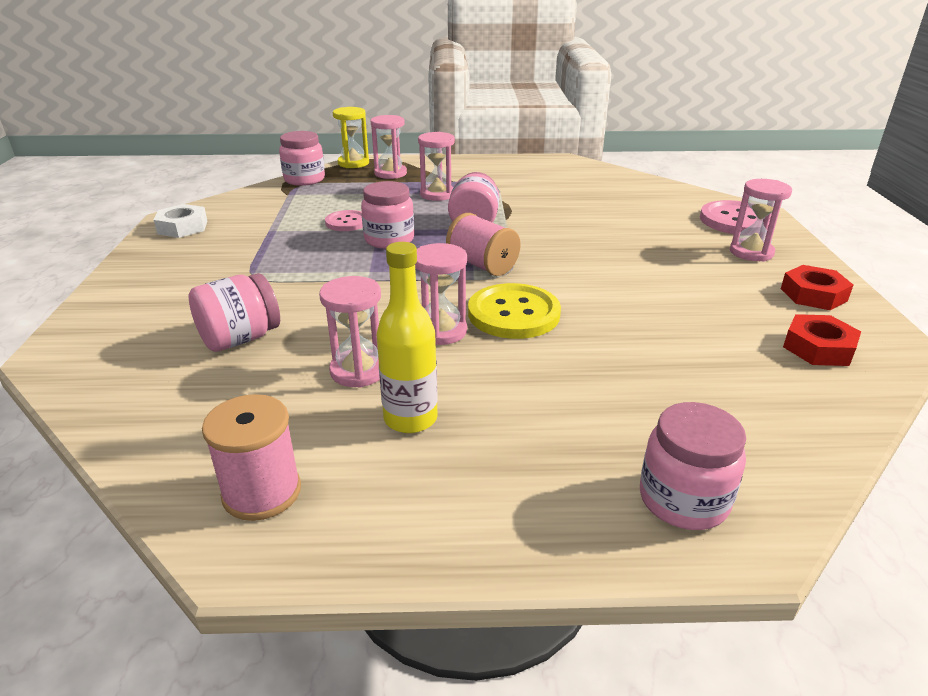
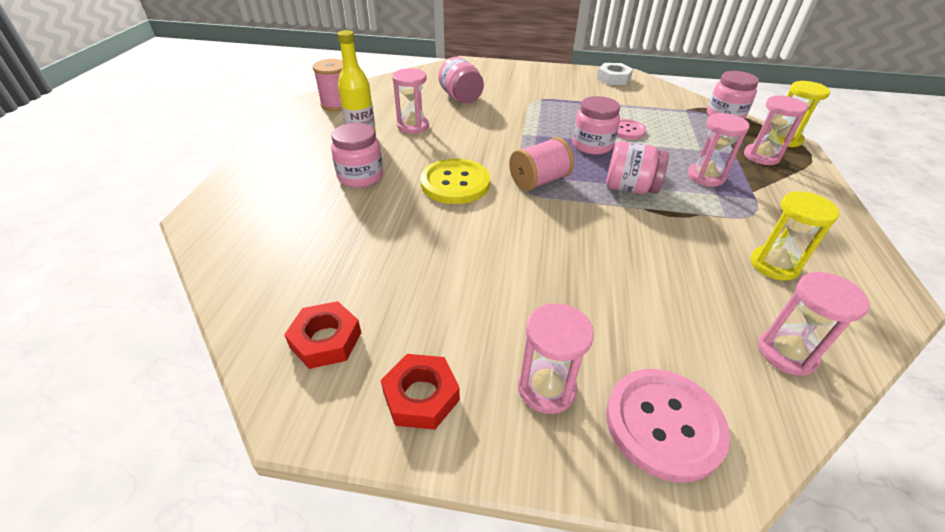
camera: 100 degrees right, 10 degrees up
(441, 331) = (443, 153): pink hourglass -> pink hourglass (786, 353)
(555, 183) = (774, 265): none -> yellow hourglass
(683, 500) = (239, 204): pink jar -> pink jar (360, 176)

